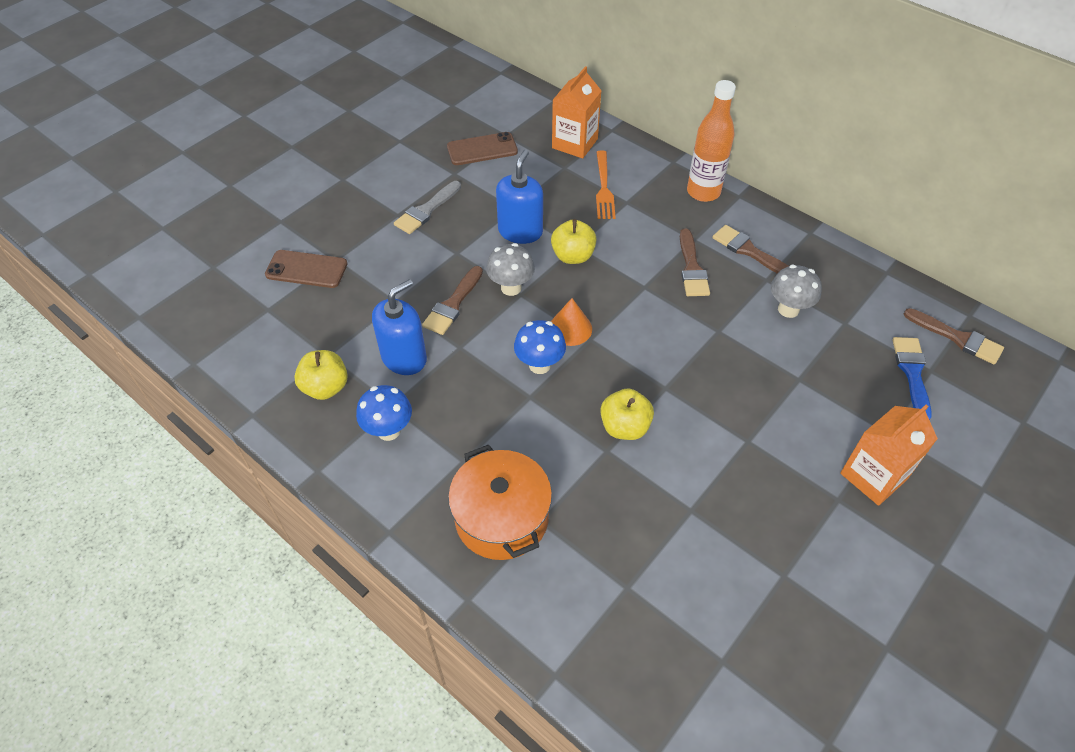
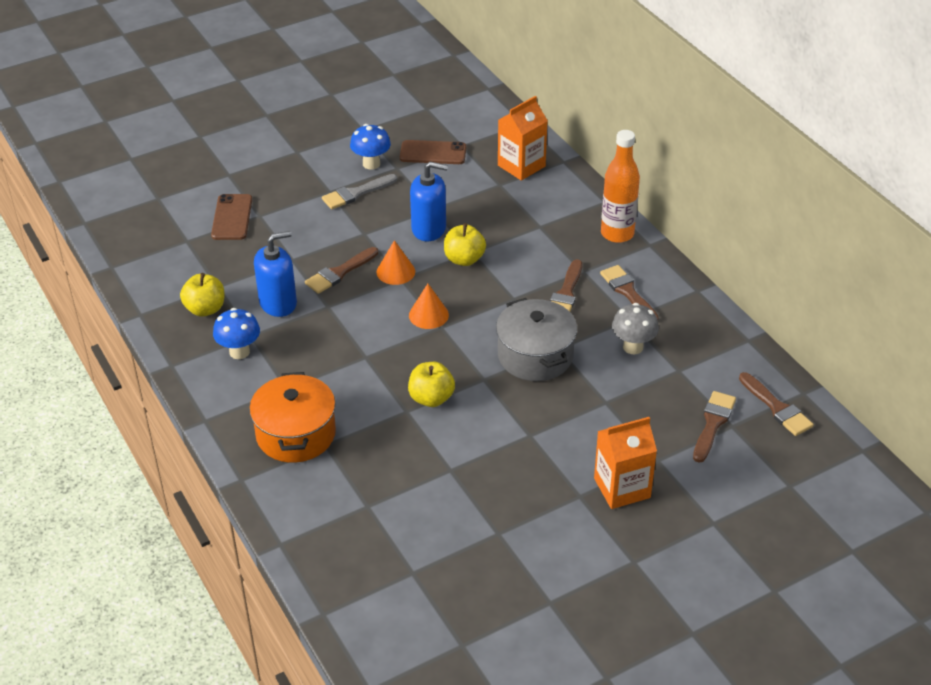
camera: 20 degrees right, 10 degrees down
(306, 269) = (232, 217): brown phone -> brown phone turned 60 degrees clockwise
(511, 288) = (395, 271): grey mushroom -> orange cone
(520, 231) = (429, 229): blue soap dispenser -> blue soap dispenser turned 60 degrees clockwise
(539, 365) = (387, 336): blue mushroom -> blue mushroom (371, 164)
(604, 188) = (526, 209): orange fork -> none
(701, 346) = (535, 356): none -> grey pot
(912, 373) = (713, 423): blue brush -> brown brush

